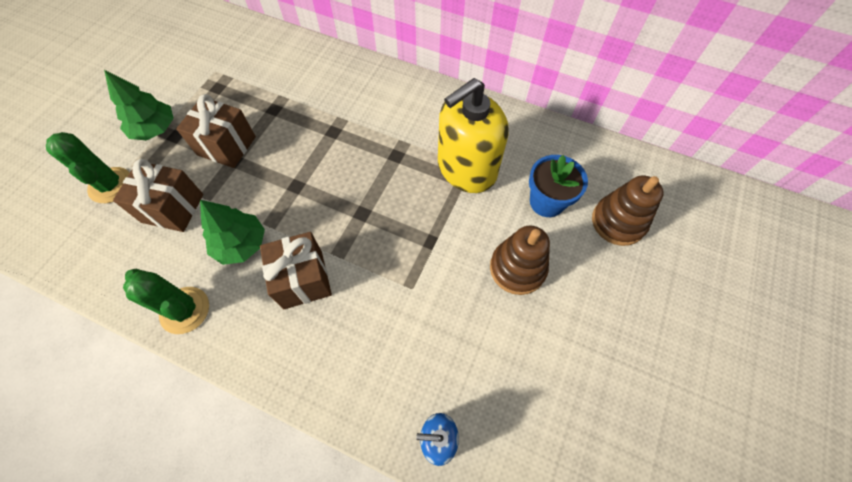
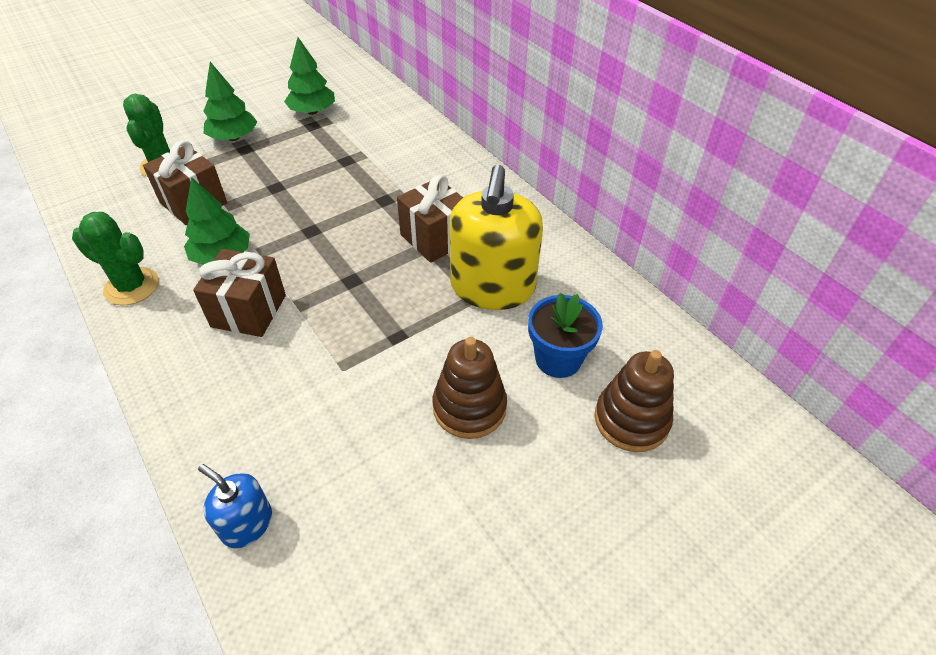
camera: 30 degrees right, 15 degrees down
(185, 310) = (132, 286): green cactus -> green cactus turned 45 degrees counterclockwise
(206, 74) = (312, 112): none -> green tree
(226, 146) = (280, 173): brown gift -> brown gift (435, 238)
(466, 168) = (492, 287): yellow soap dispenser -> yellow soap dispenser turned 75 degrees counterclockwise

